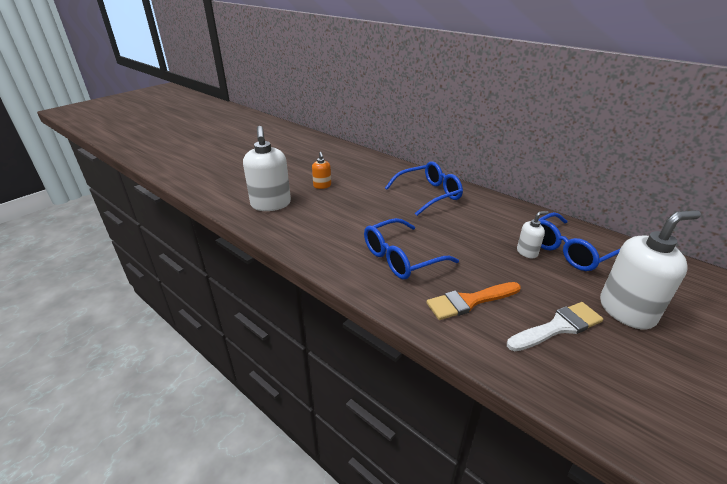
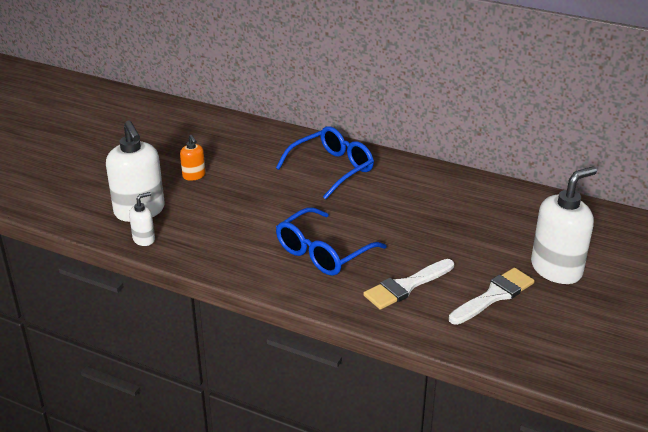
camera: 15 degrees left, 0 degrees up
(469, 301) = (406, 286): orange brush -> white brush
(527, 252) = (456, 224): white soap dispenser -> white soap dispenser (144, 239)
(569, 251) = (499, 215): blue glasses -> none

